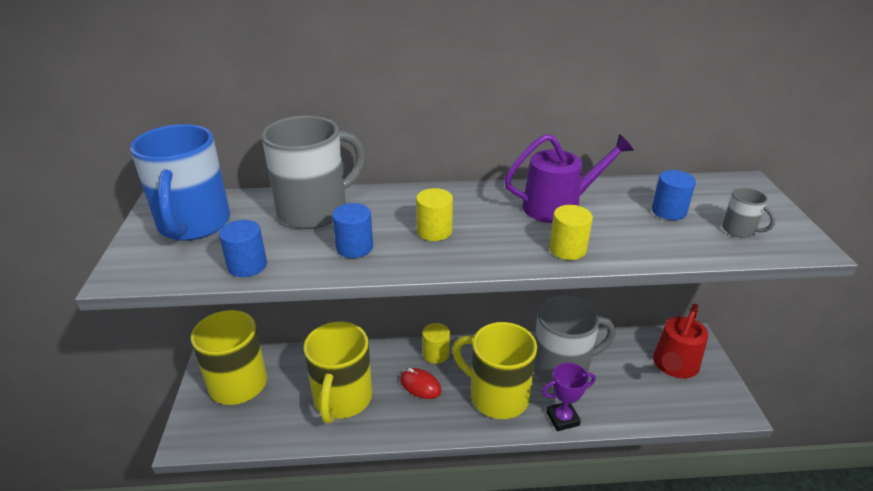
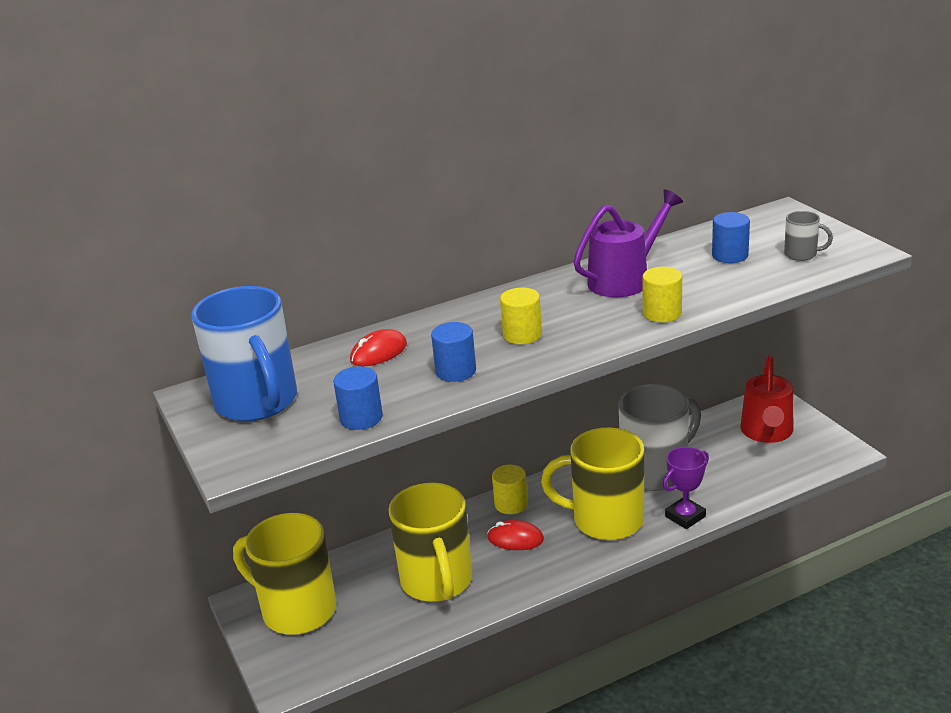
camera: 20 degrees left, 5 degrees down
(315, 211) = (378, 352): grey mug -> red mouse

